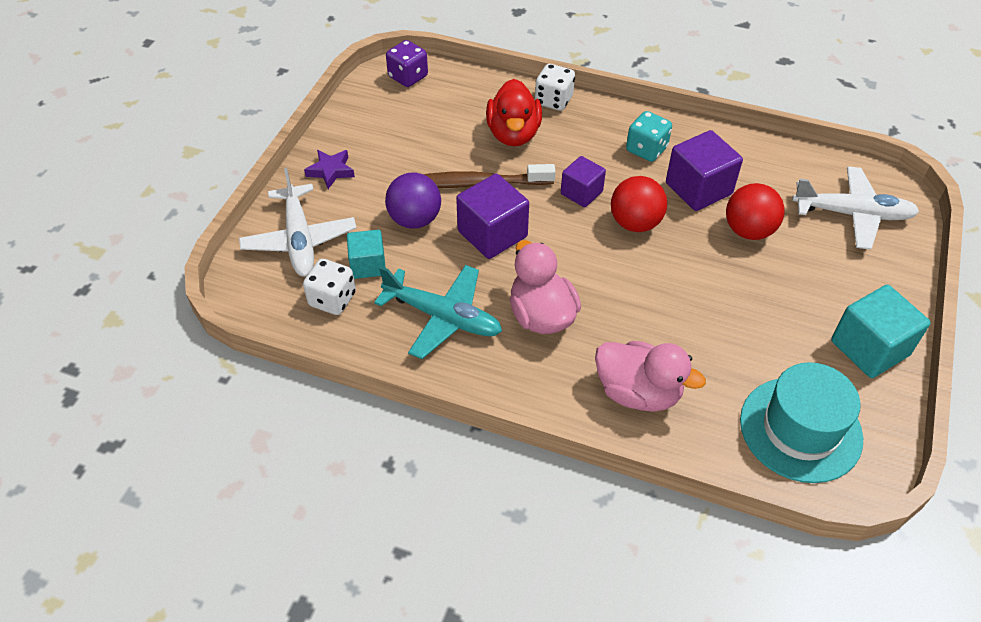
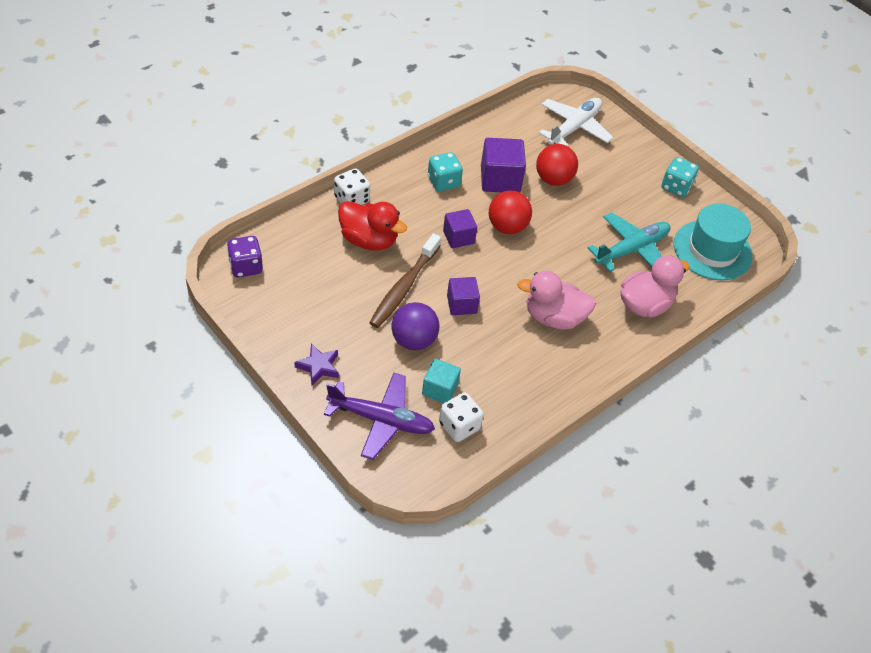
camera: 65 degrees left, 0 degrees up
(299, 240) = (381, 420): white plane -> purple plane
(443, 317) = (520, 370): turquoise plane -> turquoise plane (631, 249)
(492, 234) = (461, 304): purple cube -> purple cube, size x0.63
(869, 348) = (676, 187): turquoise cube -> turquoise dice

